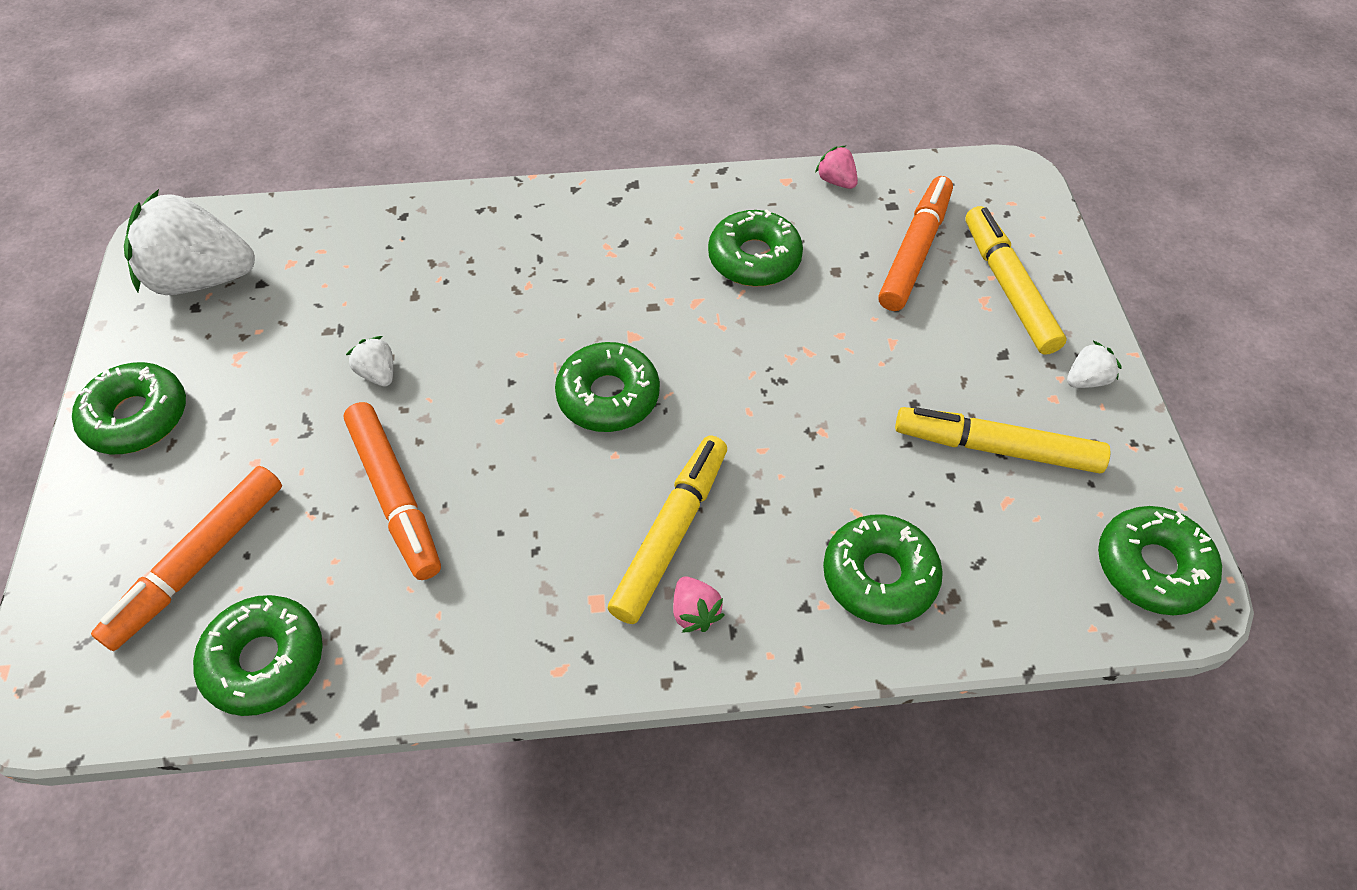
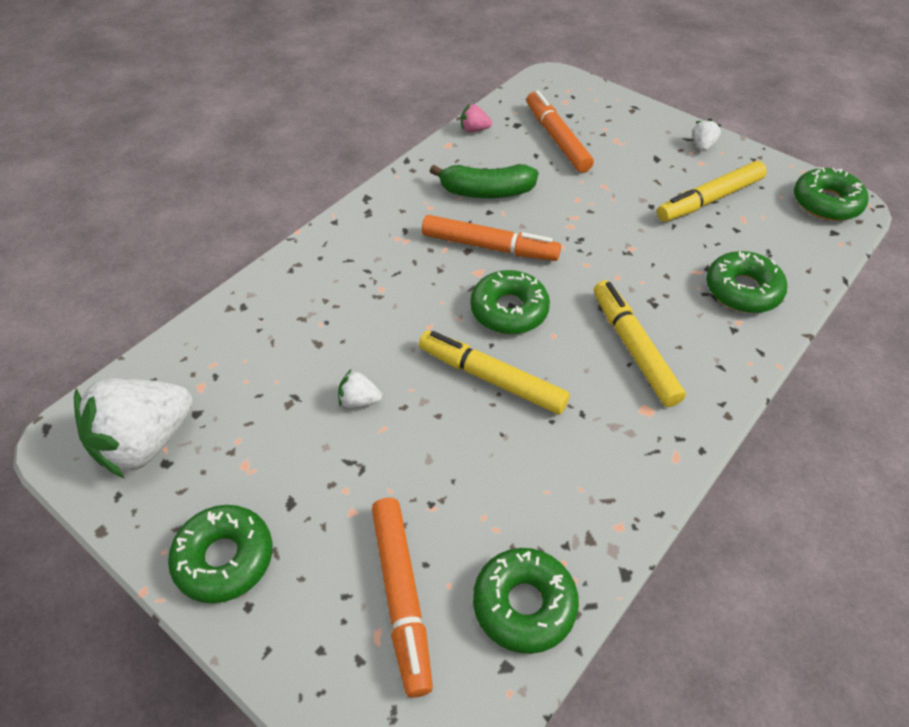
camera: 45 degrees left, 5 degrees down
(395, 496) = (468, 454): orange marker -> orange marker (489, 247)
(695, 612) = (695, 373): pink strawberry -> none
(754, 258) = (486, 192): green donut -> green banana
(1008, 287) = (619, 128): yellow marker -> yellow marker (491, 378)

